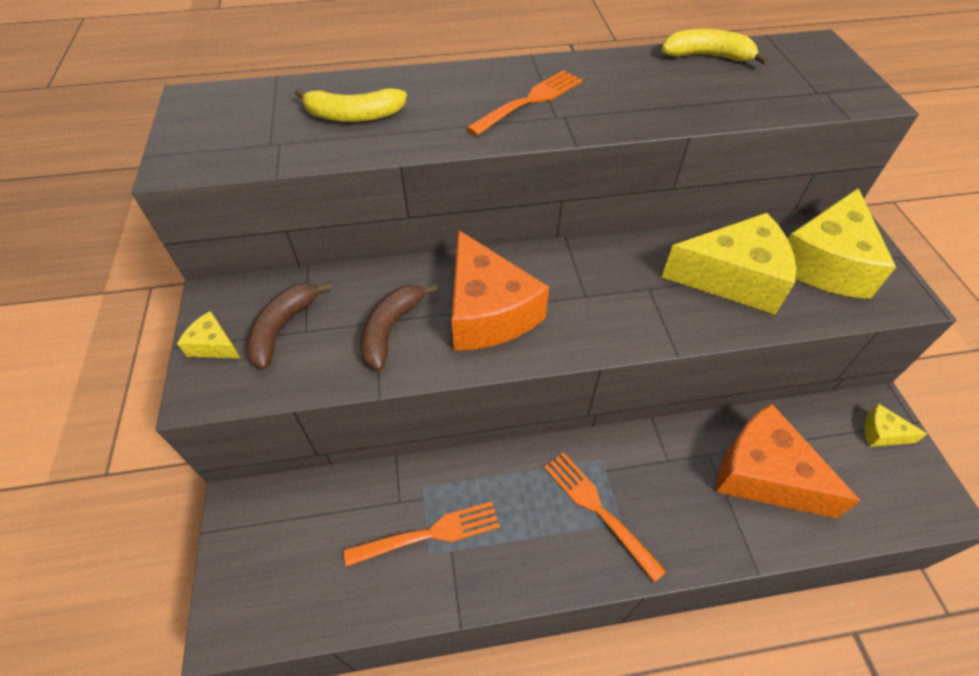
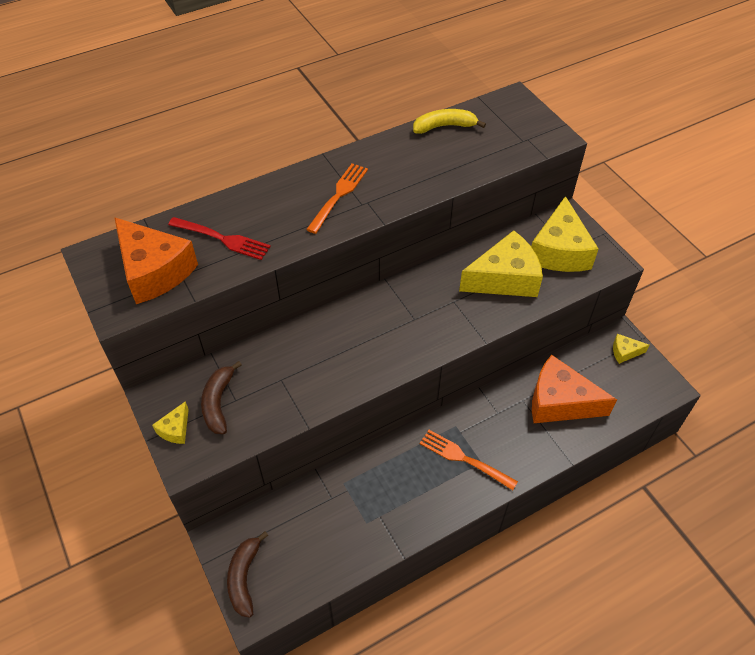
camera: 20 degrees left, 0 degrees up
(213, 345) = (175, 429): yellow cheese -> yellow cheese turned 75 degrees counterclockwise
(354, 115) = (221, 239): yellow banana -> red fork
(391, 329) = (294, 381): brown banana -> brown banana (244, 577)
(428, 534) = (360, 511): orange fork -> none
(488, 311) = (354, 349): orange cheese -> orange cheese (154, 271)

